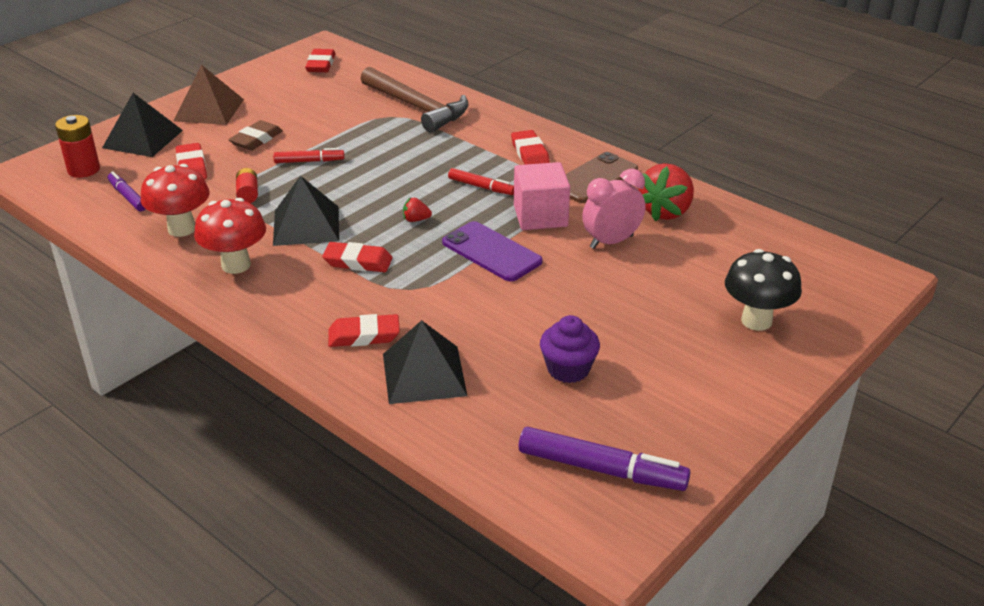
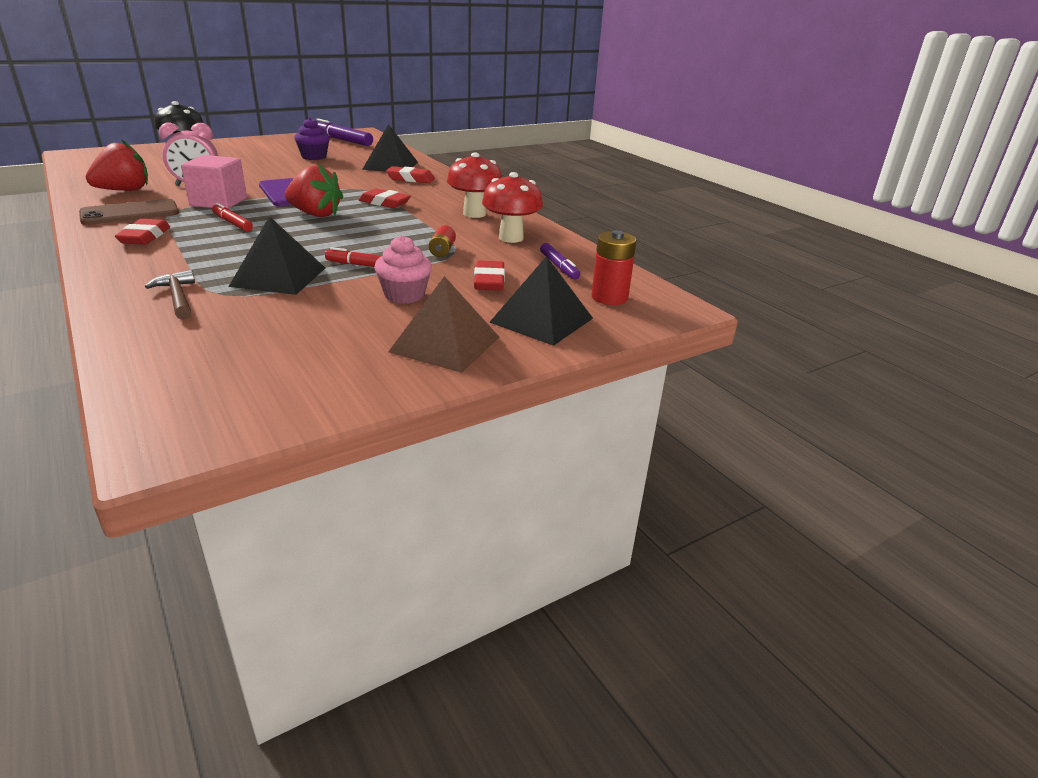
camera: 165 degrees left, 5 degrees down
(256, 140) = (404, 295): brown eraser -> pink cupcake
(306, 225) = (406, 224): black pyramid -> black pyramid (278, 277)
(321, 64) = (217, 394): red eraser -> none
(416, 220) = (315, 214): red strawberry -> red strawberry, size x2.29
(417, 107) = (177, 297): brown hammer -> brown hammer, size x0.53

